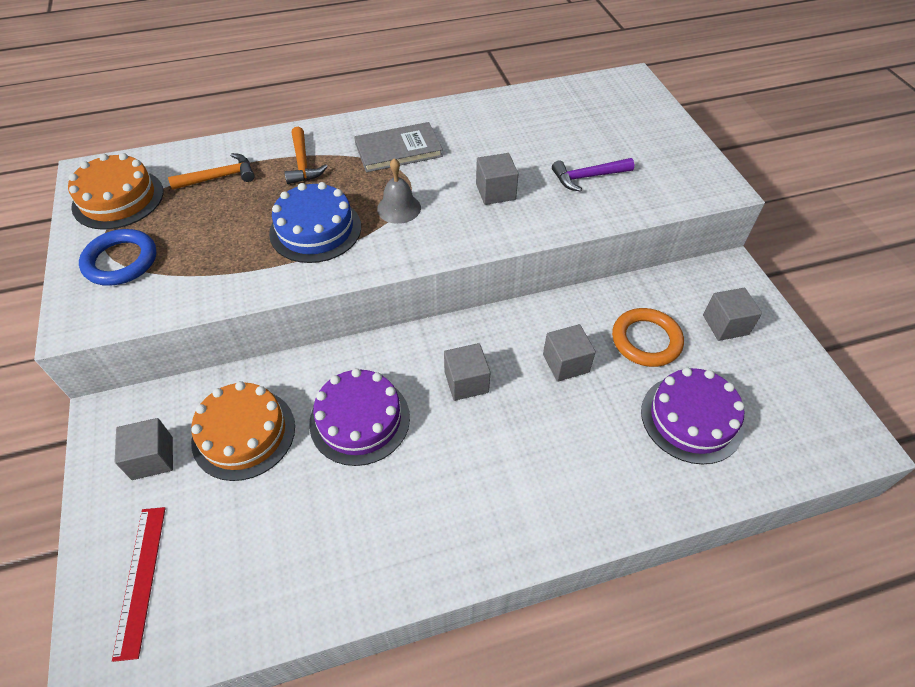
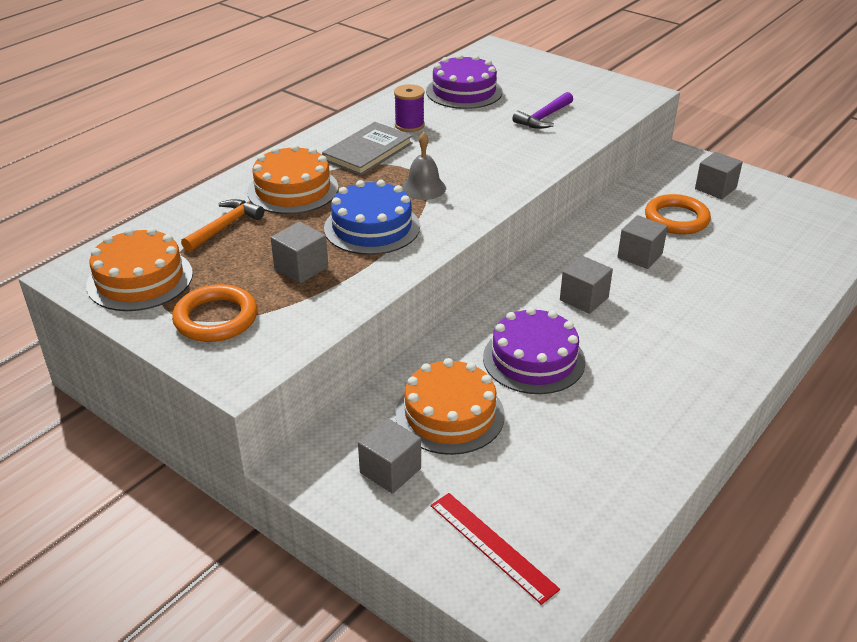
camera: 35 degrees left, 15 degrees down
(121, 261) = (216, 318): blue ring -> orange ring
(302, 163) = (293, 190): orange hammer -> orange cake
(461, 136) = (409, 125): none -> purple spool
(495, 192) = (487, 150): grey cube -> grey cube (301, 268)
(691, 418) = (757, 249): purple cake -> purple cake (464, 91)

